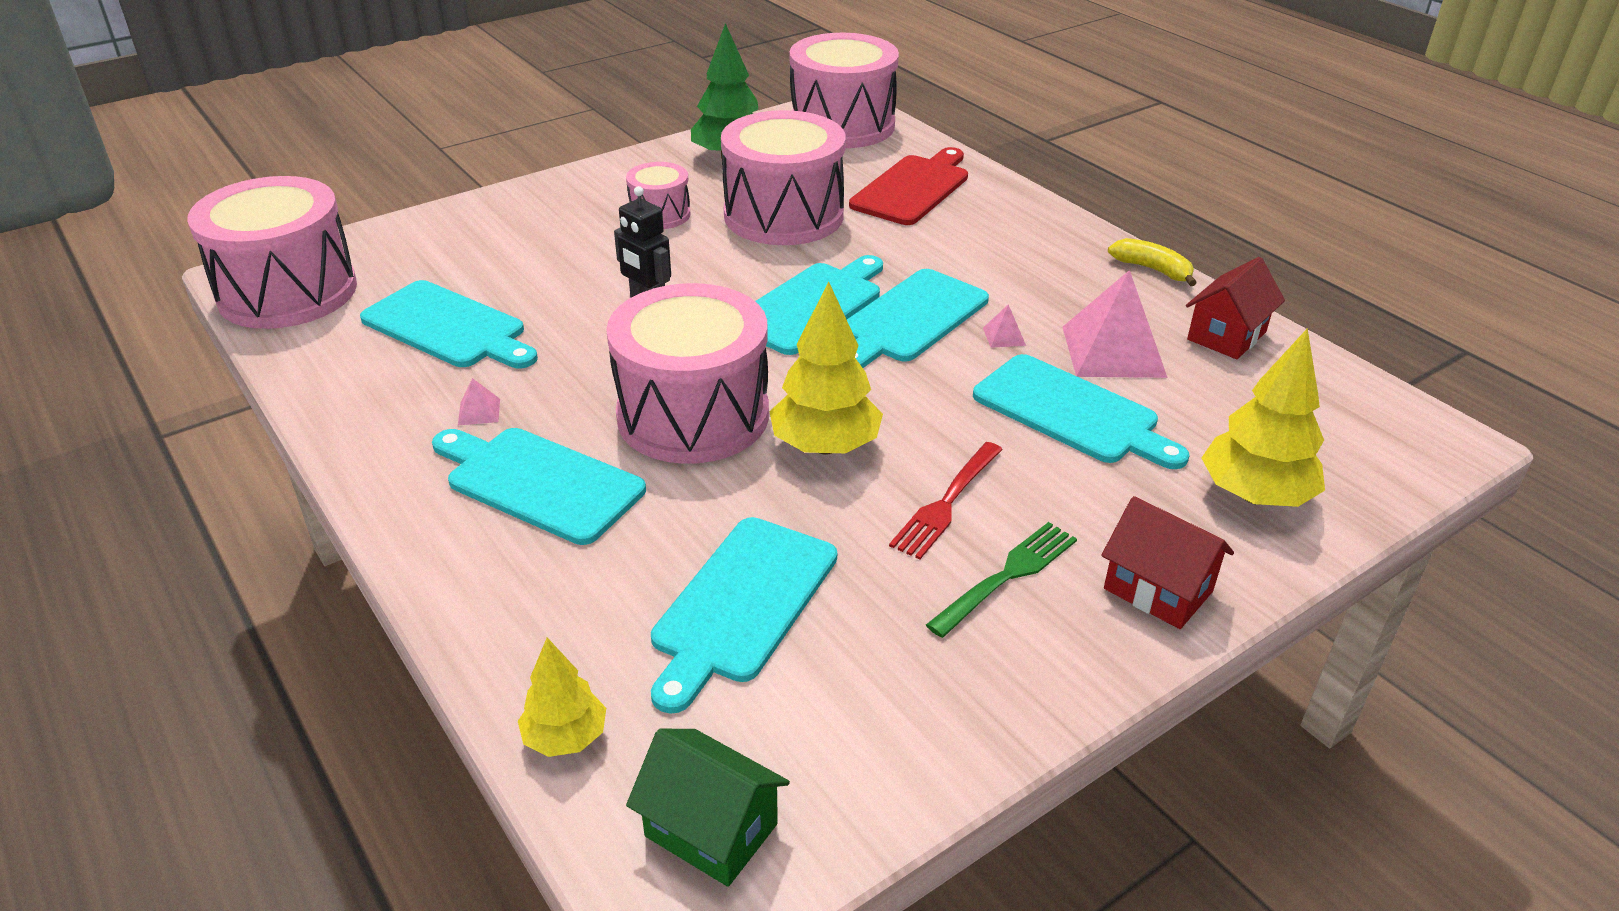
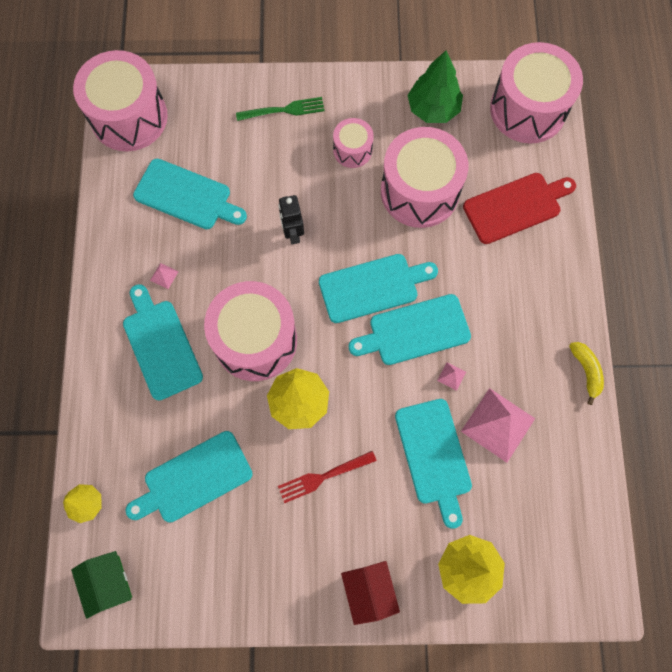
camera: 35 degrees right, 35 degrees up
(448, 327) = (186, 196): turquoise cutting board -> turquoise cutting board turned 45 degrees counterclockwise
(1007, 576) = (312, 538): green fork -> green fork (284, 110)
(1226, 336) = (571, 452): red house -> none

